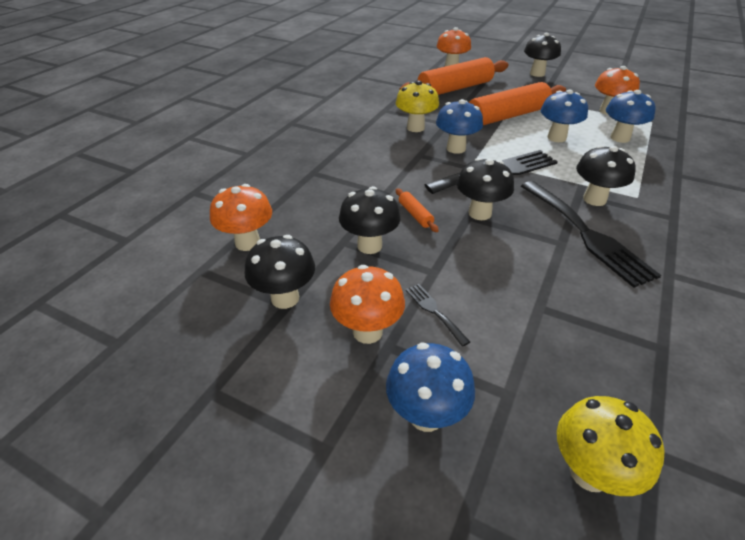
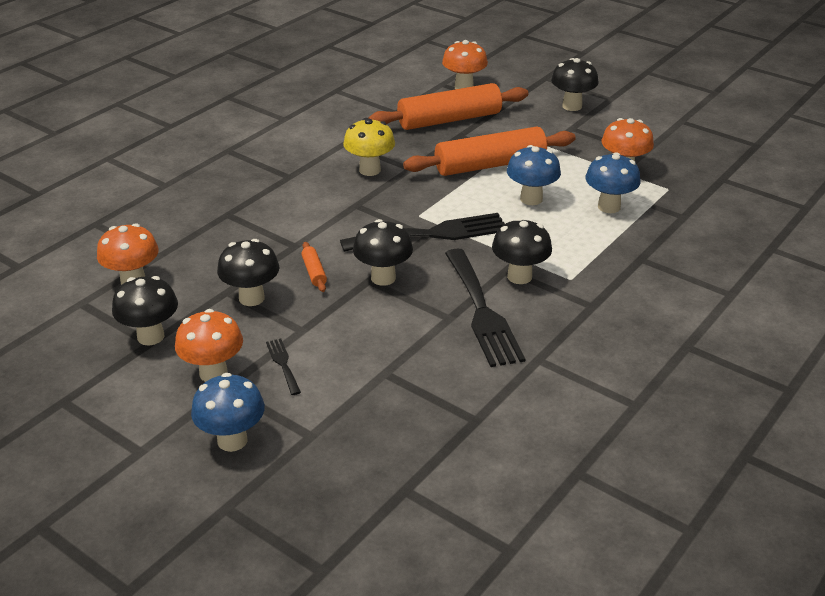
camera: 10 degrees right, 5 degrees down
(456, 148) = (402, 201): blue mushroom -> none
(589, 472) = (342, 494): yellow mushroom -> none

